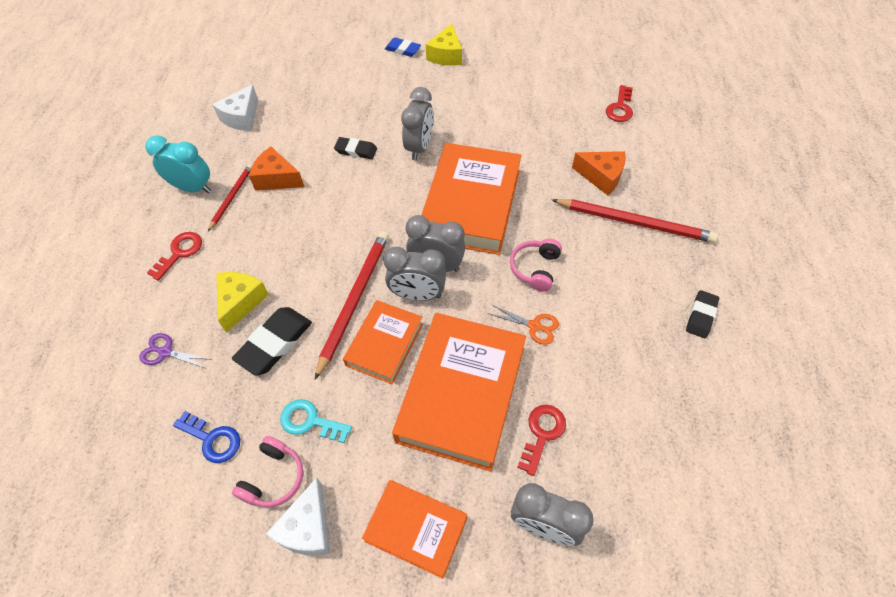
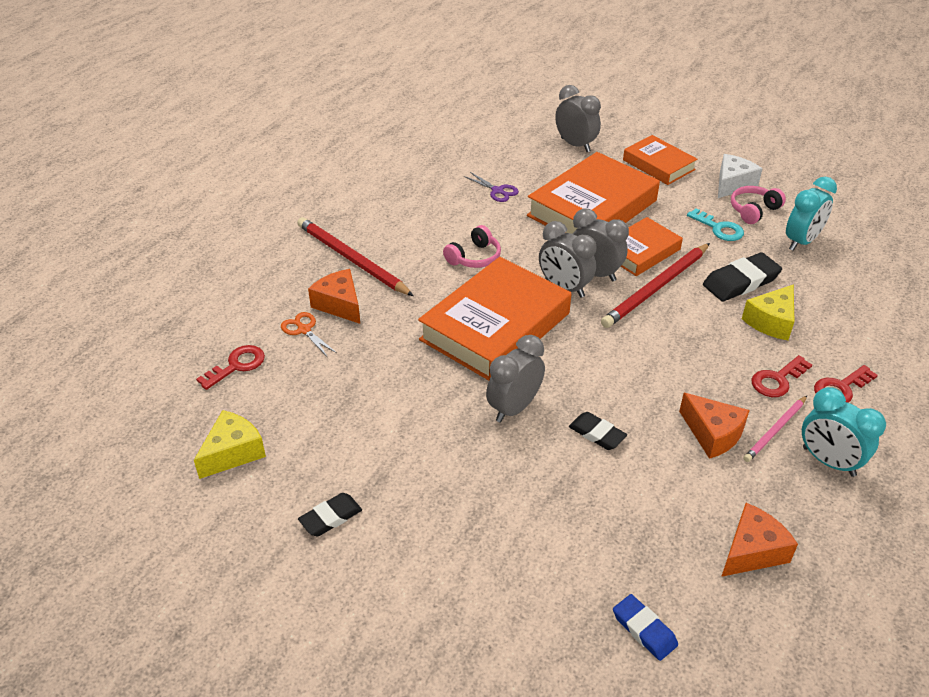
camera: 155 degrees left, 15 degrees down
(165, 352) = (848, 306): purple scissors -> purple scissors (497, 191)
(212, 439) = (801, 242): blue key -> turquoise clock
(232, 197) = (775, 430): red pencil -> pink pencil
(241, 117) = (752, 551): white cheese -> orange cheese
(403, 50) = (445, 584): blue eraser -> blue eraser (644, 629)
(446, 55) = (384, 541): yellow cheese -> yellow cheese (233, 452)
(534, 326) = (507, 224): orange scissors -> orange scissors (304, 330)
(542, 434) = (547, 175): red key -> red key (777, 380)
(701, 316) = (371, 191): black eraser -> black eraser (330, 517)

